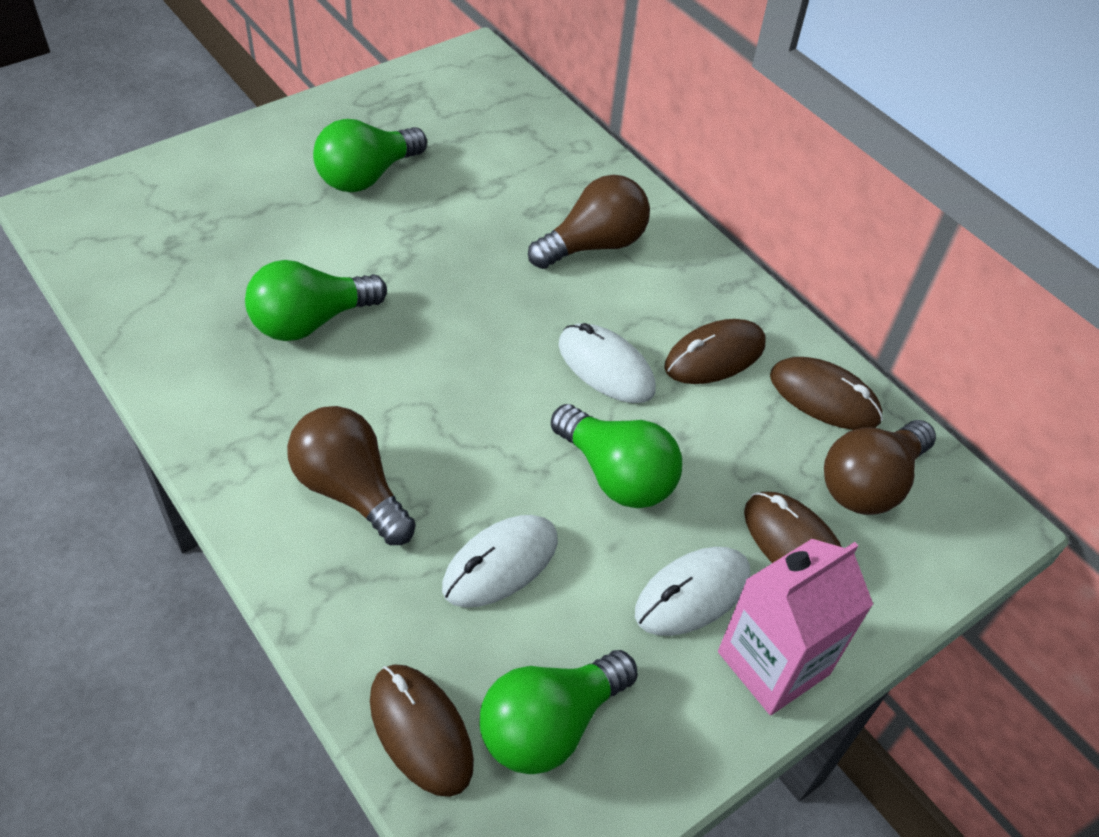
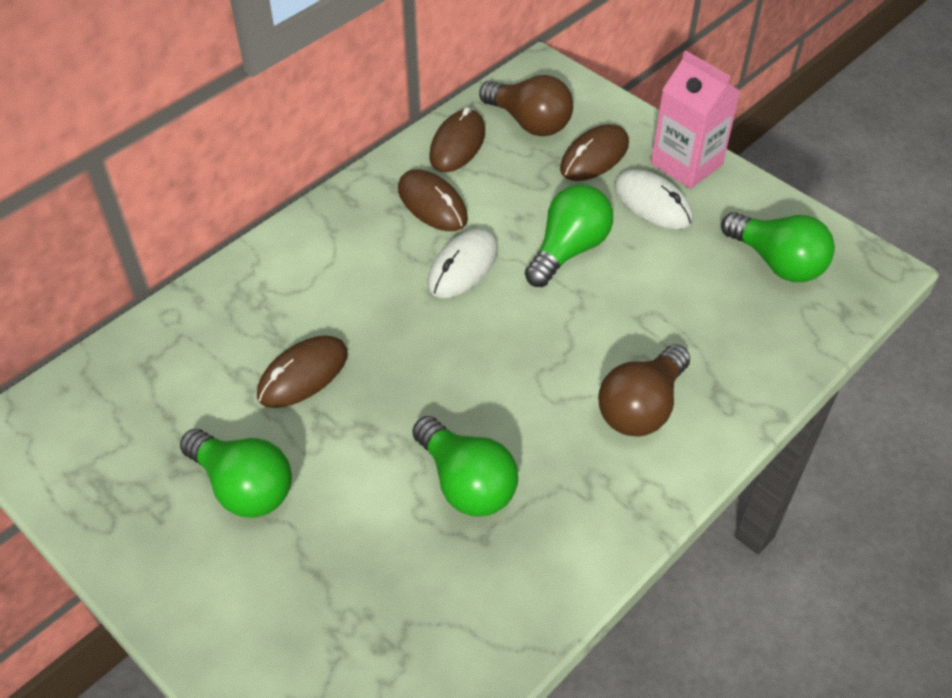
camera: 95 degrees left, 0 degrees up
(421, 731) = (812, 325): brown mouse -> brown mouse (303, 374)
(500, 564) = (670, 304): white mouse -> none
(593, 245) = (317, 290): brown light bulb -> none

